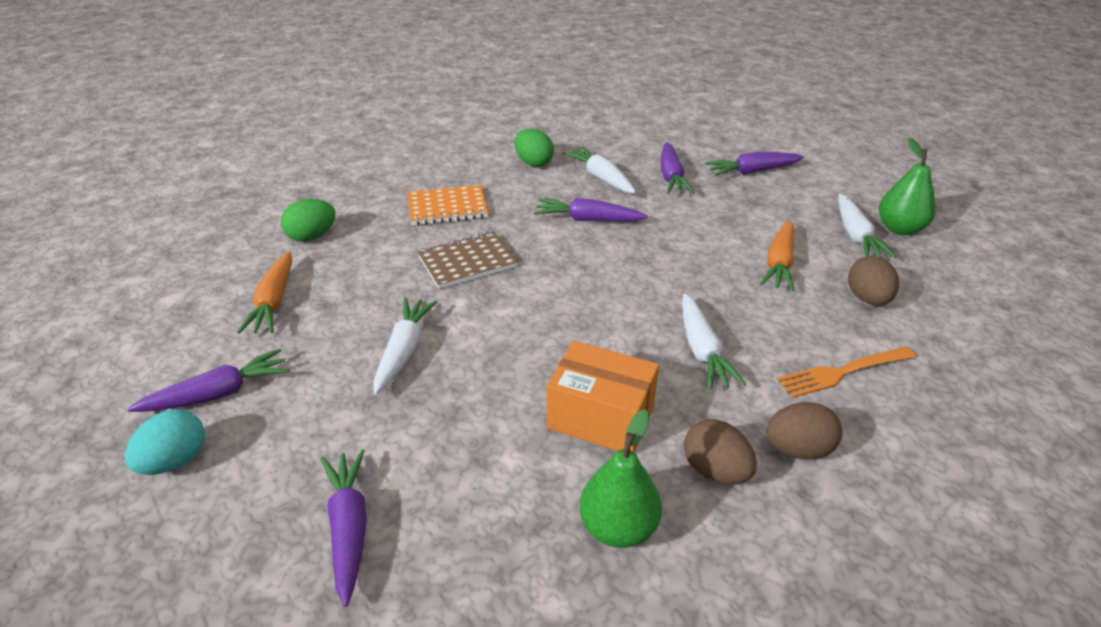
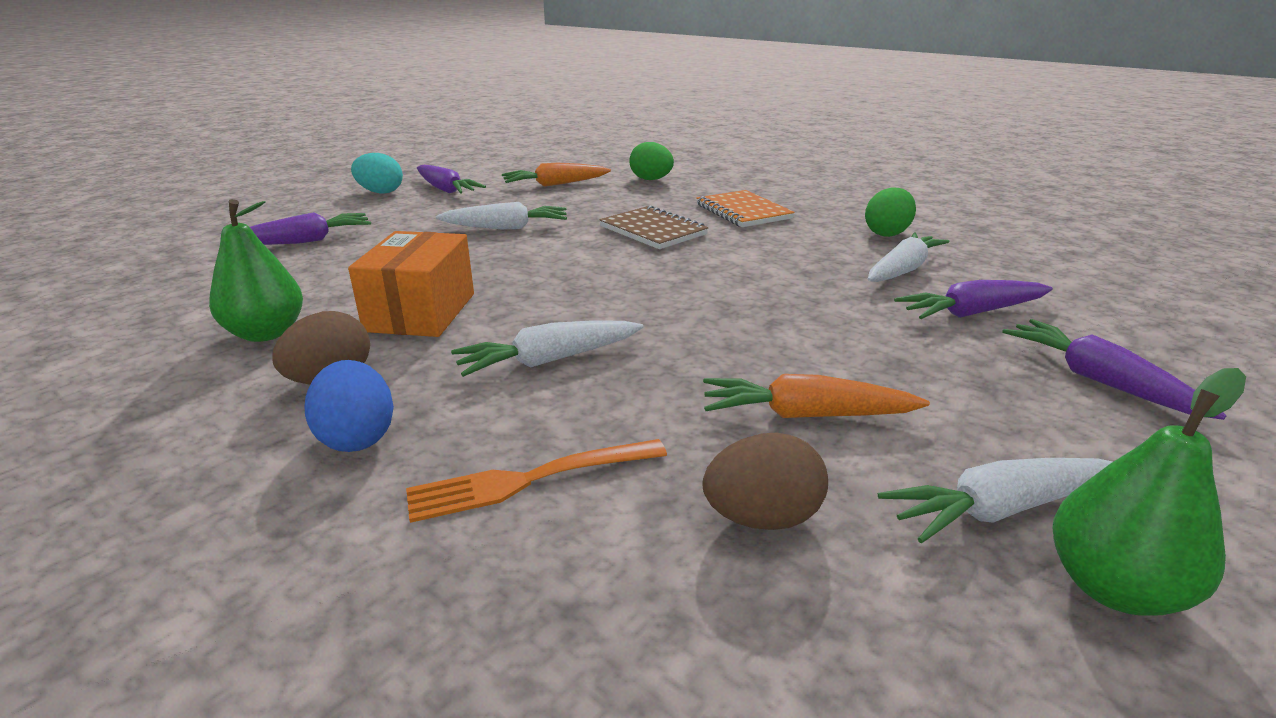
camera: 75 degrees right, 10 degrees down
(588, 220) = (789, 272): purple carrot -> none
(798, 449) = (357, 437): brown egg -> blue egg
(842, 372) = (528, 480): orange fork -> orange fork turned 75 degrees counterclockwise

